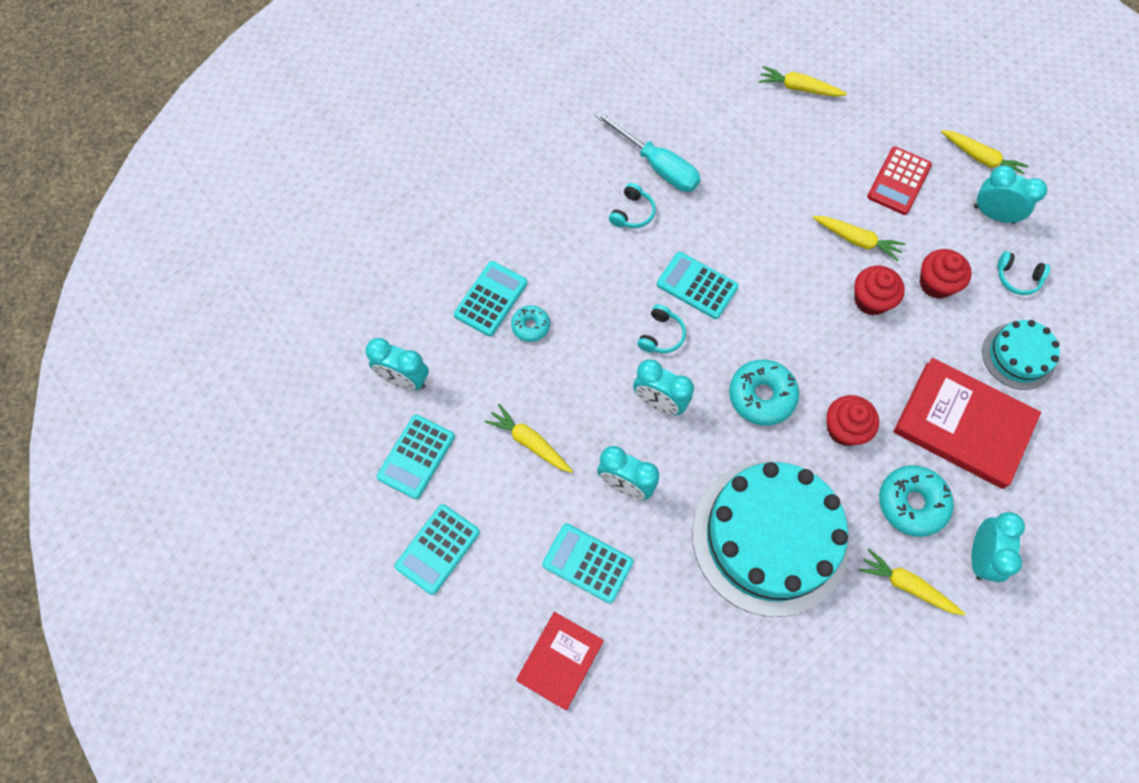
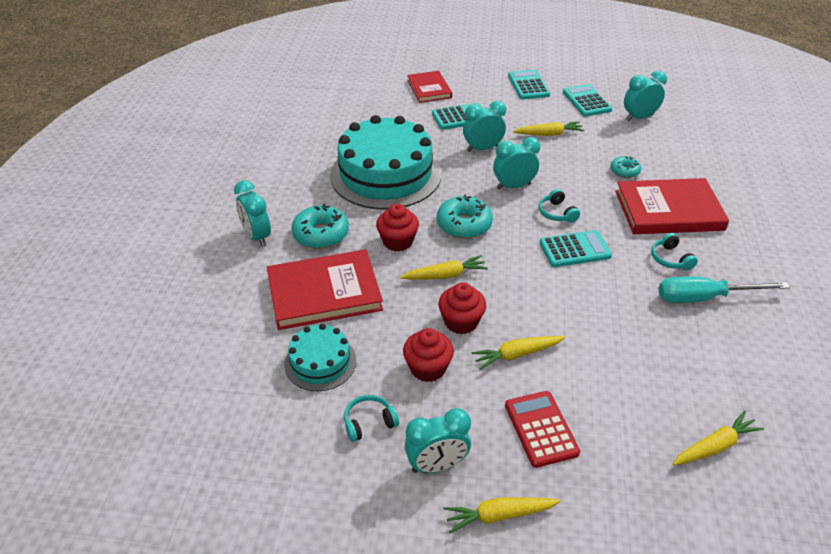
camera: 135 degrees right, 25 degrees down
(491, 299) = (662, 168): turquoise calculator -> none
(561, 253) = (668, 210): none -> red book
(907, 585) = (290, 200): yellow carrot -> yellow carrot (445, 275)

